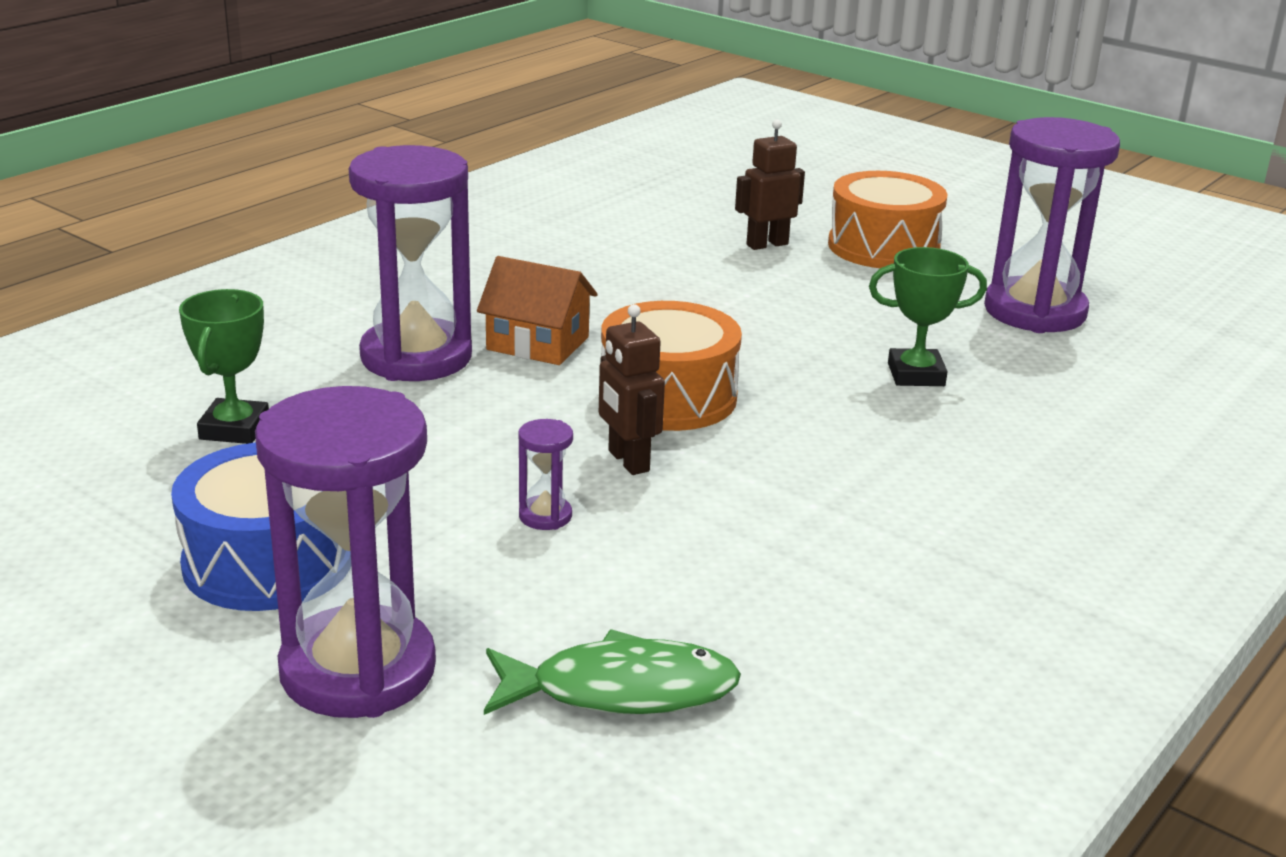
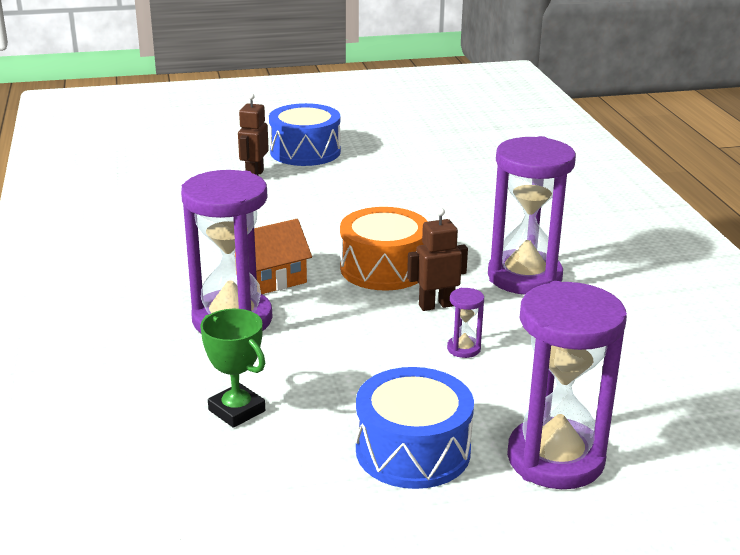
camera: 50 degrees left, 0 degrees up
(621, 690) = (643, 390): green fish -> none
(628, 461) = (436, 305): brown robot -> brown robot turned 150 degrees clockwise
(883, 247) = (305, 152): orange drum -> blue drum
(916, 375) = (446, 203): green trophy -> none
(1034, 312) = (424, 152): purple hourglass -> purple hourglass (524, 277)

